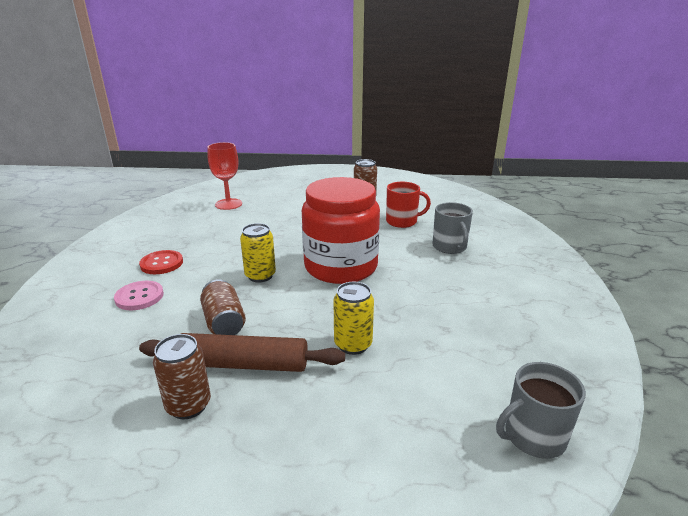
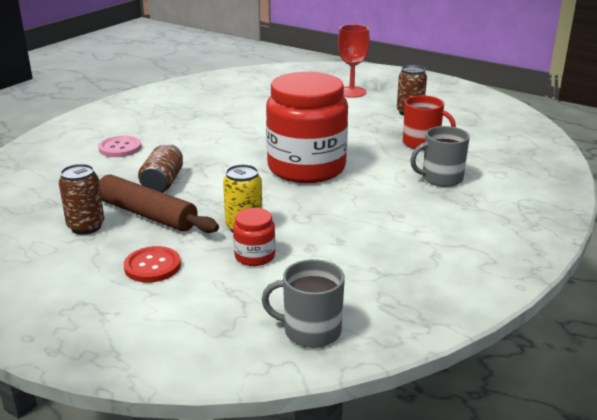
camera: 30 degrees right, 0 degrees up
(161, 263) = (159, 127): red button -> red button (152, 266)
(228, 204) = (266, 90): red goblet -> red goblet (351, 92)
(260, 276) = (227, 157): yellow can -> none
(396, 372) = (254, 256): none -> red jar
(450, 247) = (441, 178): grey mug -> grey mug turned 60 degrees clockwise

